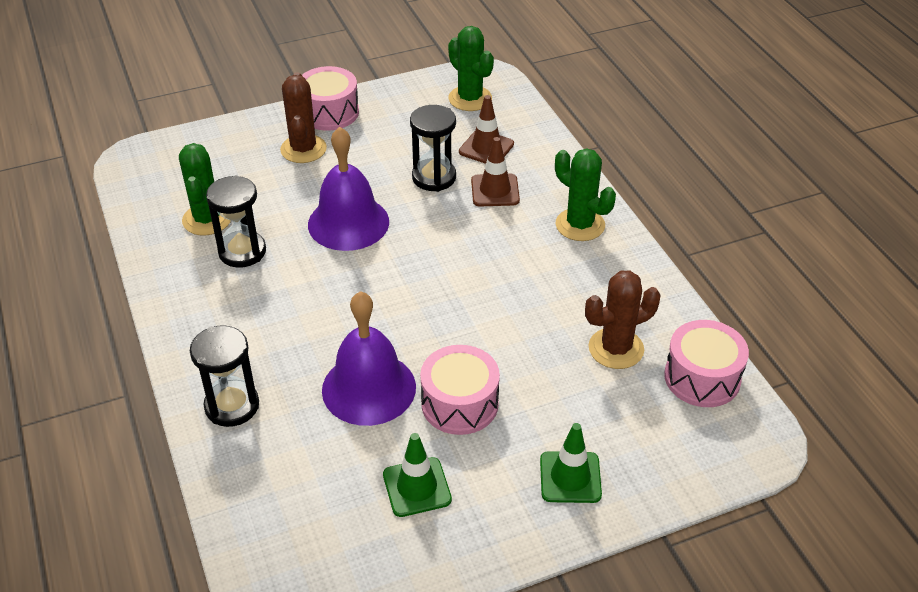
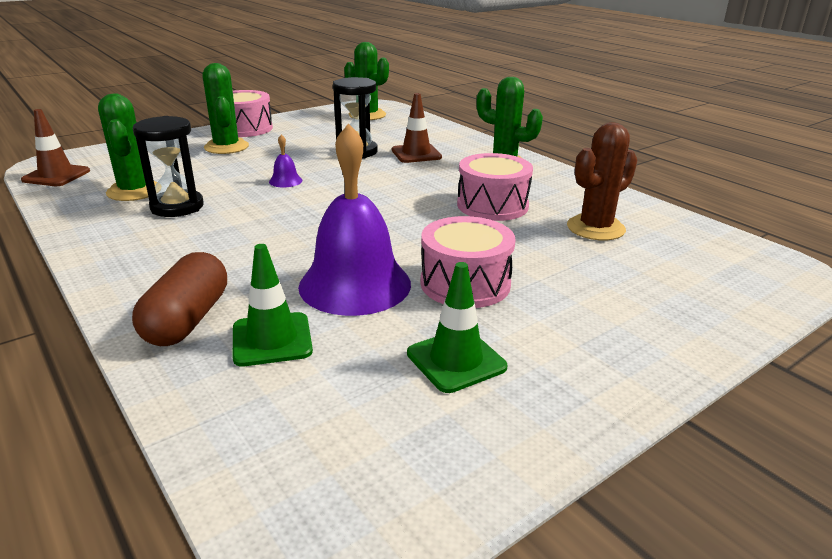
camera: 15 degrees left, 15 degrees down
(232, 406) = (187, 320): black hourglass -> brown capsule
(303, 149) = (226, 147): brown cactus -> green cactus
(348, 223) = (285, 181): purple bell -> purple bell, size x0.40
(486, 148) = (395, 135): brown traffic cone -> brown traffic cone (56, 175)
(570, 477) = (629, 325): green traffic cone -> green traffic cone (272, 339)
(702, 378) = (692, 237): pink drum -> pink drum (492, 205)

